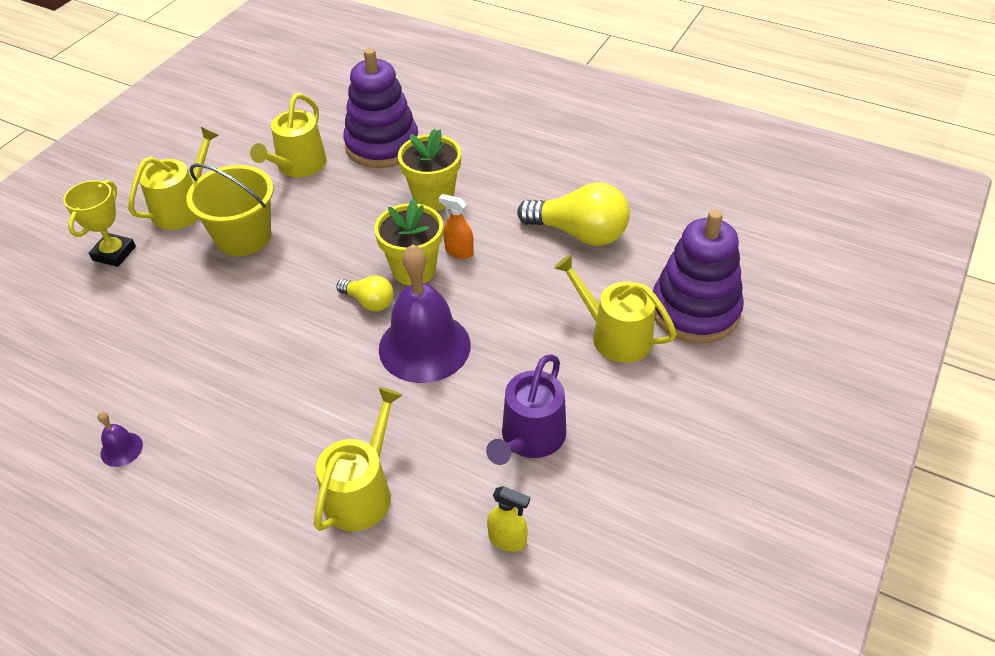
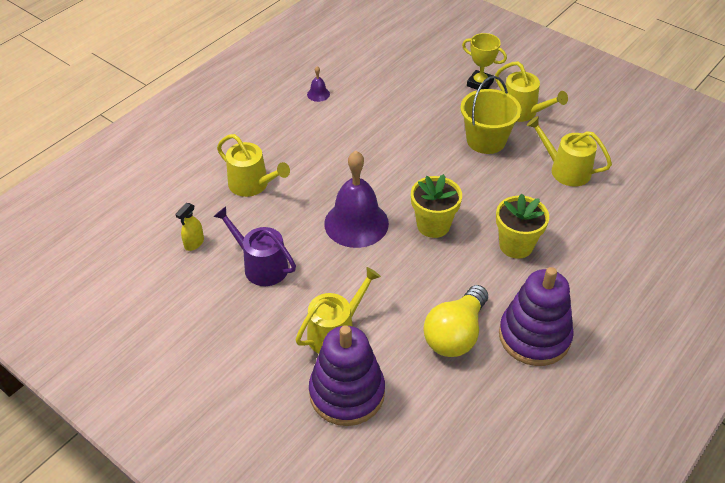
camera: 100 degrees right, 0 degrees up
(369, 302) = (406, 199): yellow light bulb -> none
(382, 145) = (589, 220): purple stacking toy -> purple stacking toy (534, 336)
(459, 252) = (448, 253): orange spray bottle -> none

